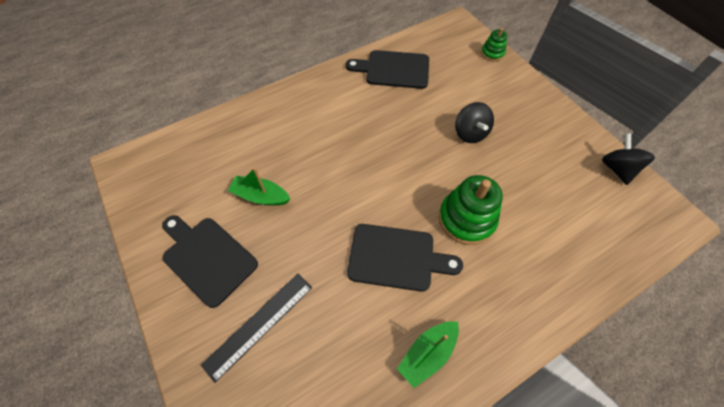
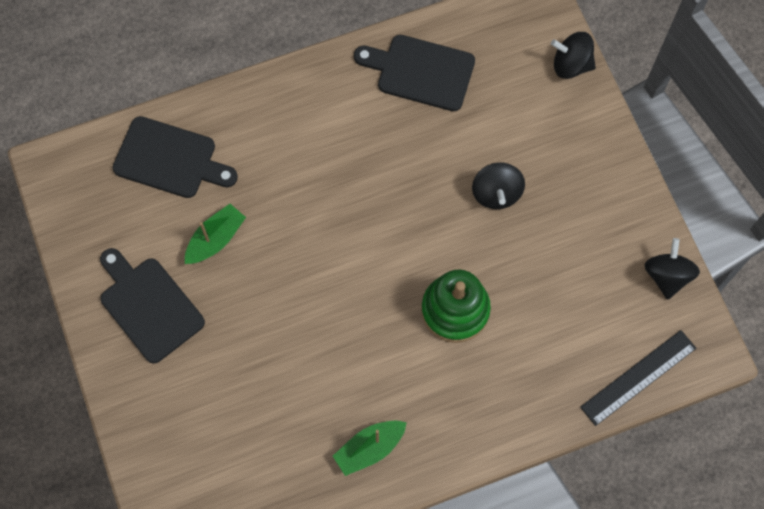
camera: 10 degrees right, 10 degrees up
(259, 324) = (200, 389): black ruler -> black ruler (638, 377)
(261, 196) = (216, 239): green boat -> green boat turned 105 degrees clockwise
(396, 257) = (361, 342): black cutting board -> black cutting board (170, 159)
(492, 53) = (571, 65): green stacking toy -> black spinning top

